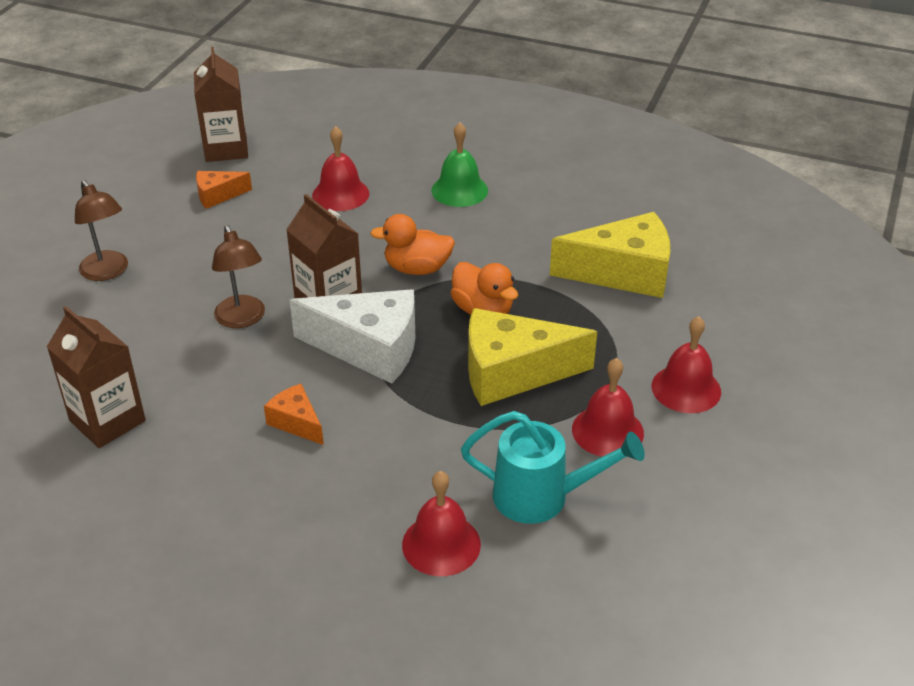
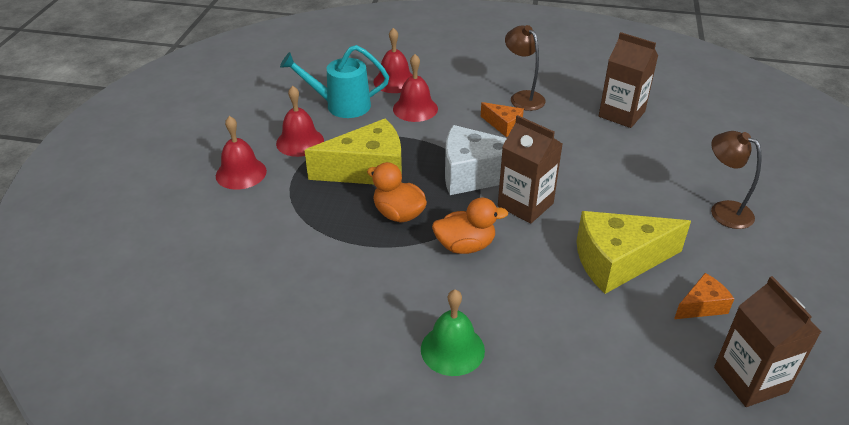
camera: 170 degrees right, 0 degrees up
(242, 319) = (584, 185): brown lamp -> brown lamp (523, 97)
(340, 194) = (578, 325): red bell -> red bell (415, 108)
(623, 273) = (277, 265): yellow cheese -> yellow cheese (618, 262)

